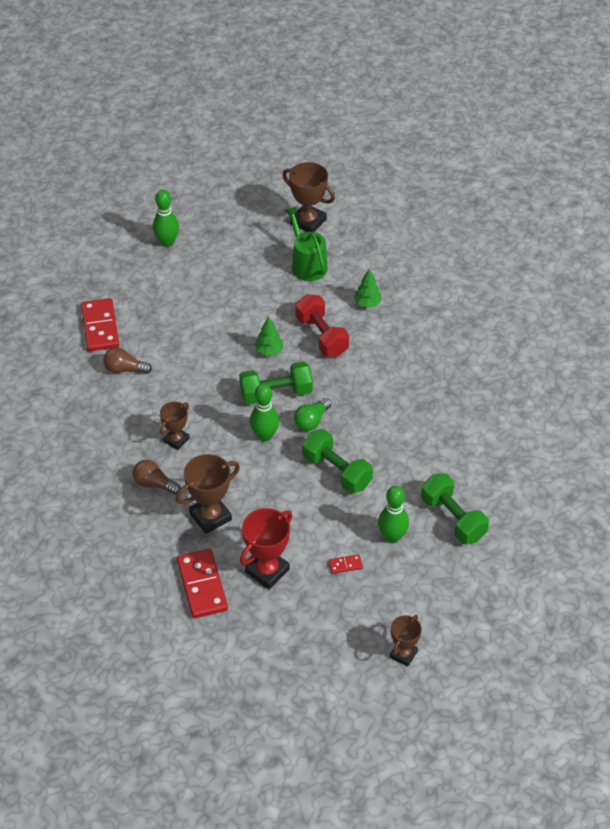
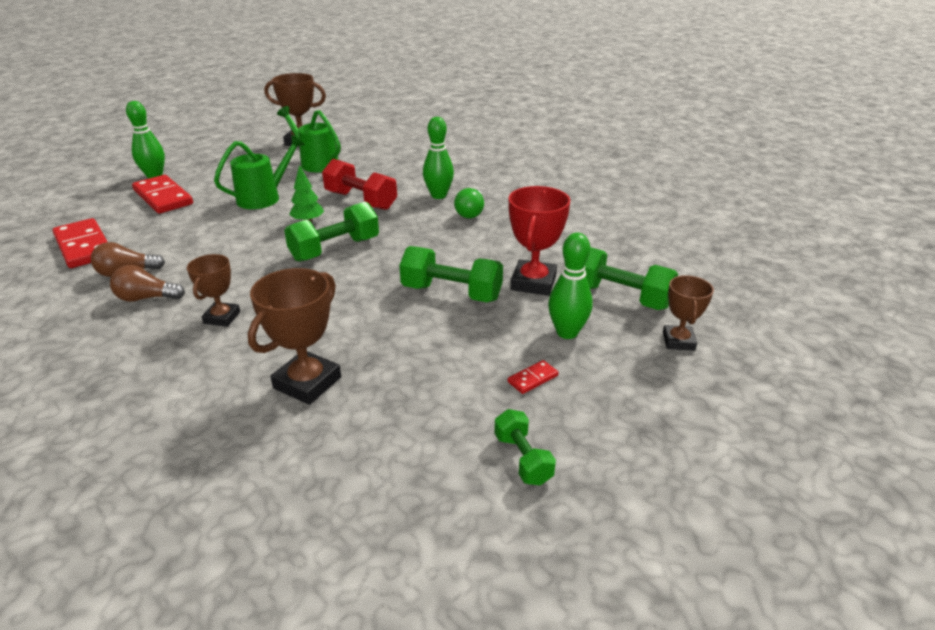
camera: 25 degrees left, 15 degrees down
(154, 484) = (205, 370): brown light bulb -> brown light bulb (146, 298)
(202, 585) = (334, 474): red domino -> red domino (163, 197)
(245, 305) = (263, 198): none -> green watering can
(264, 436) = (341, 285): green bowling pin -> green bowling pin (438, 195)
(267, 571) = (428, 420): red trophy -> red trophy (533, 283)
(305, 615) = (523, 459): none -> green dumbbell
(312, 421) = (392, 260): green light bulb -> green light bulb (470, 212)
(367, 303) = (393, 173): green tree -> none
(403, 654) = (701, 458): brown trophy -> brown trophy (678, 341)

